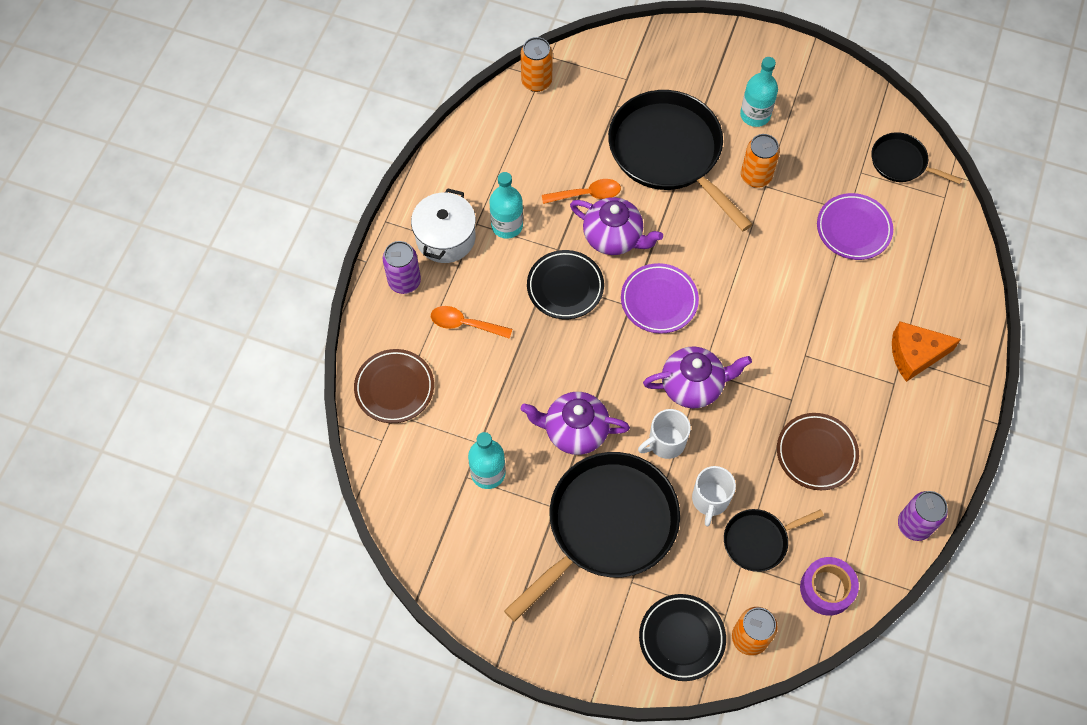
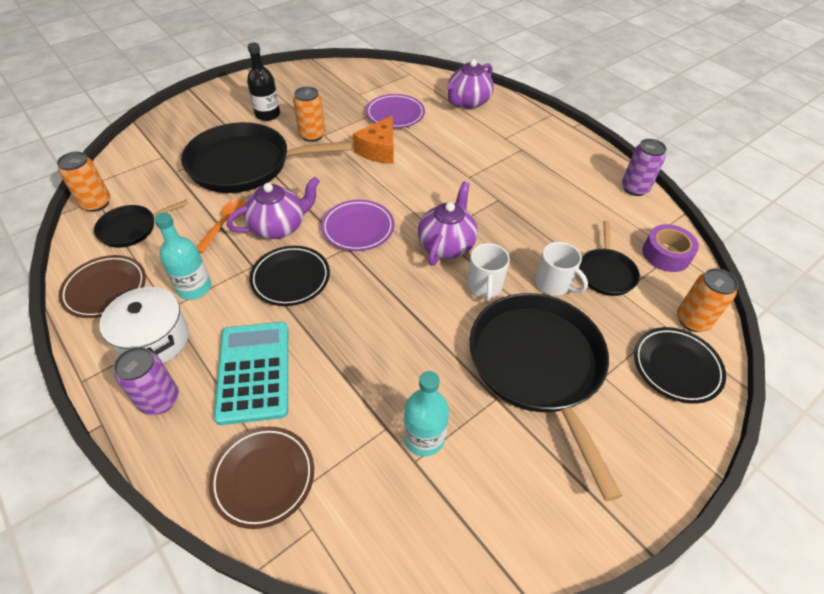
camera: 60 degrees left, 15 degrees down
(465, 324) = (254, 372): orange spoon -> turquoise calculator
(575, 431) = (430, 342): purple teapot -> purple teapot (468, 102)
(755, 115) = (267, 114): turquoise bottle -> black bottle
(816, 453) = (550, 207): brown plate -> brown plate (105, 289)
(901, 162) = (369, 77): black pan -> black pan (131, 229)
(914, 355) = (507, 132): orange cheese -> orange cheese (379, 150)

